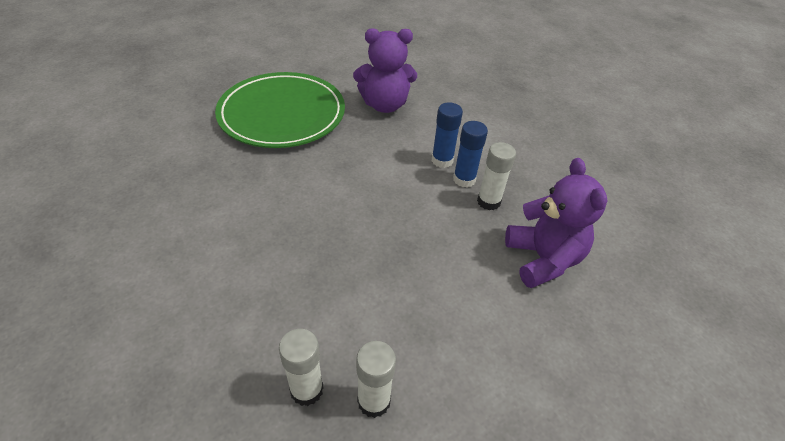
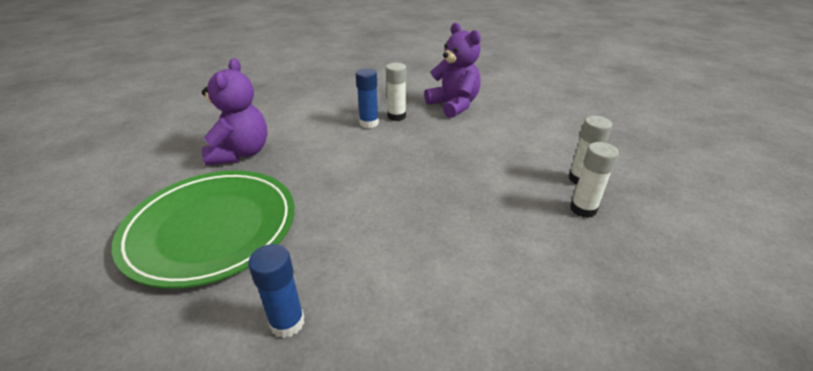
camera: 80 degrees left, 10 degrees down
(442, 160) = (342, 130): blue glue stick -> blue glue stick (287, 323)
(543, 259) = (453, 105): purple teddy bear -> purple teddy bear turned 60 degrees clockwise

